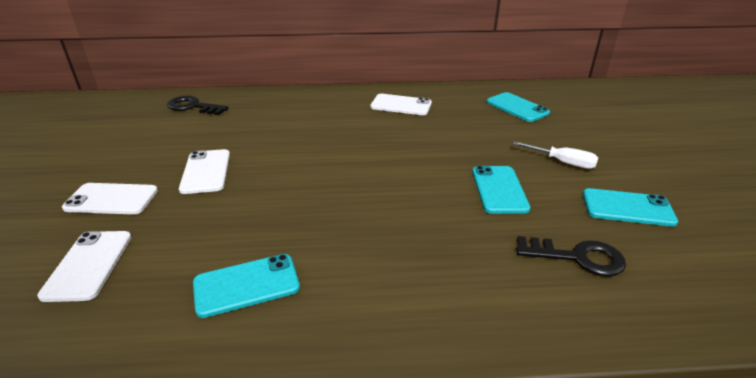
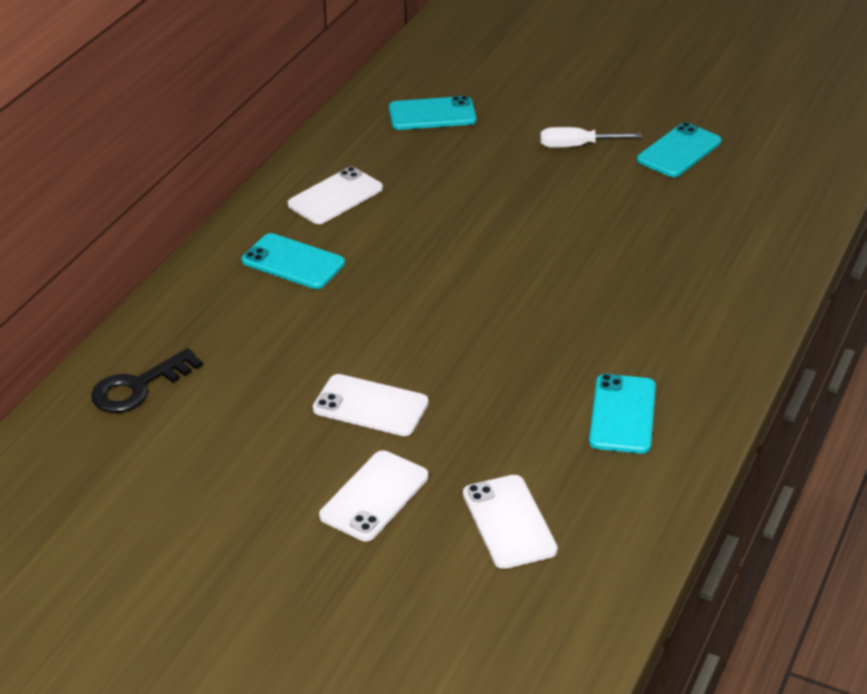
camera: 60 degrees left, 5 degrees up
(88, 265) = (509, 522): white phone -> white phone turned 45 degrees clockwise
(499, 189) = (592, 207): turquoise phone -> turquoise phone (293, 262)
(562, 162) = (577, 146): white screwdriver -> white screwdriver turned 150 degrees counterclockwise
(577, 257) = (721, 213): black key -> none

